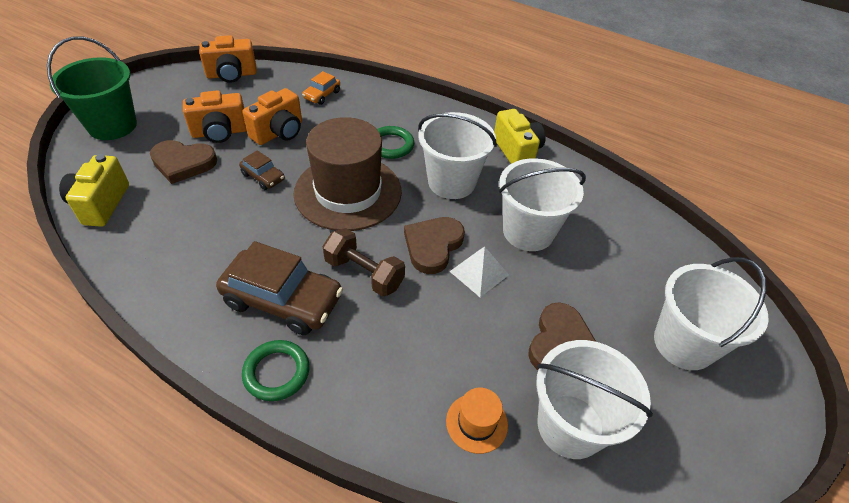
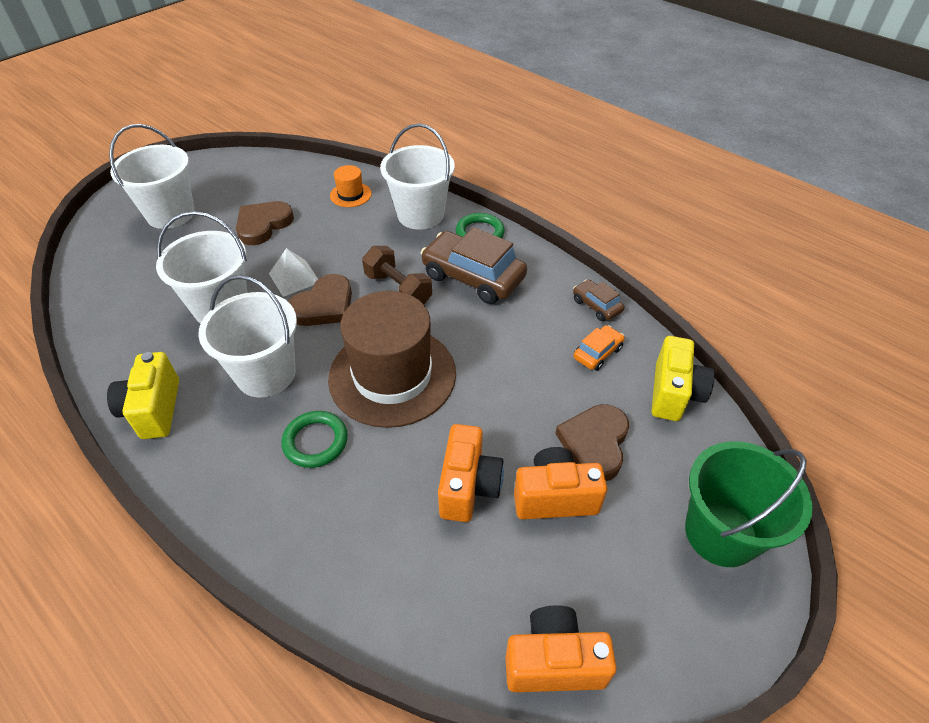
camera: 165 degrees left, 0 degrees up
(183, 163) = (595, 443): brown heart -> brown heart turned 90 degrees counterclockwise
(263, 177) = (491, 409): brown car -> brown car (596, 306)
(279, 132) = (468, 486): orange camera -> orange camera turned 135 degrees clockwise
(322, 95) = (390, 572): orange car -> orange car (597, 353)
(570, 426) = (291, 187): white bucket -> white bucket (420, 215)

